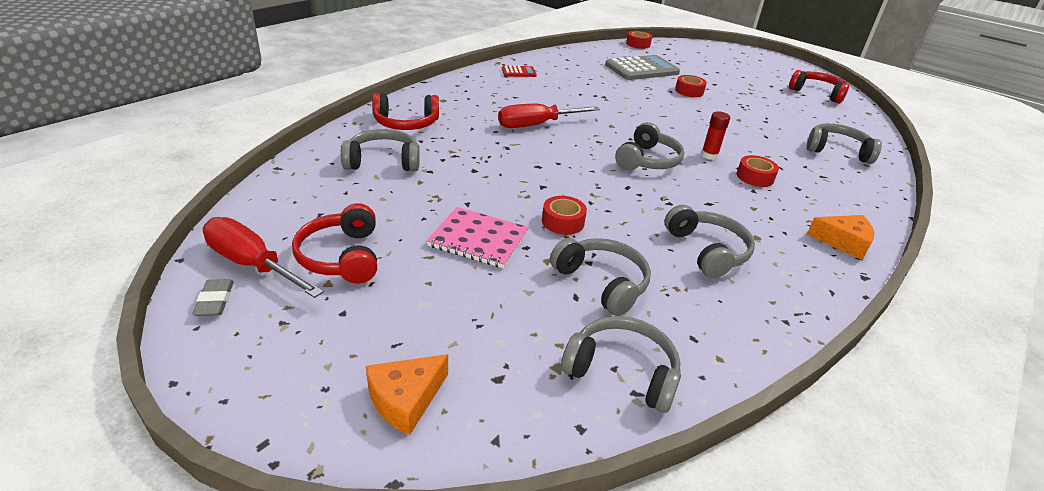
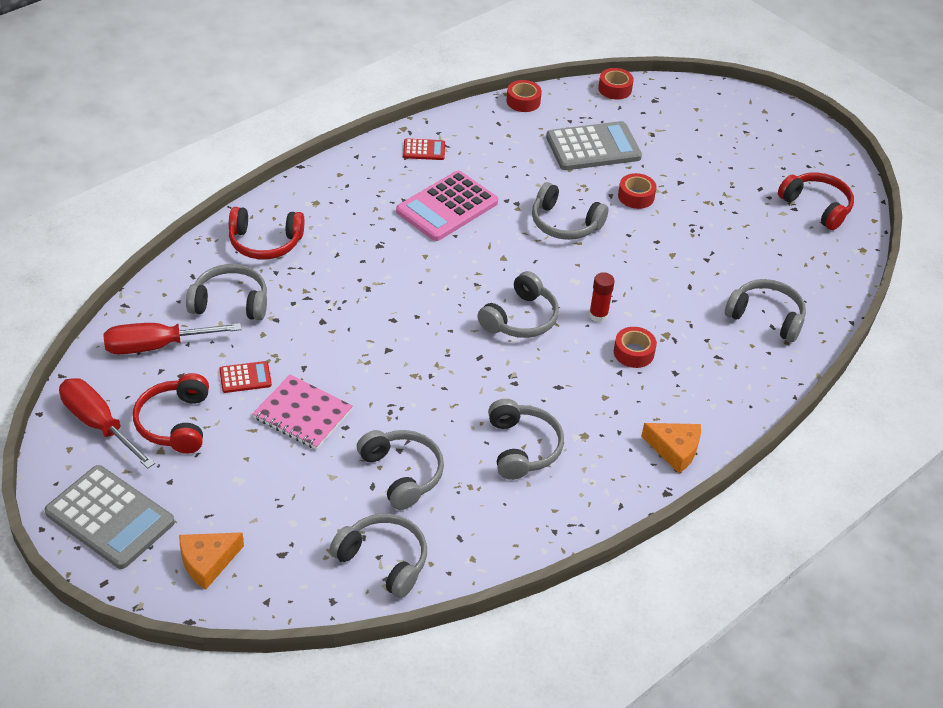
camera: 10 degrees right, 10 degrees up
(215, 301) = (69, 459): grey eraser -> none
(268, 359) = (110, 518): none -> grey calculator
(410, 214) = (245, 378): none -> red calculator
(536, 125) = (413, 252): red screwdriver -> red screwdriver (157, 346)
(551, 100) = (447, 207): none -> pink calculator
(563, 222) = (392, 399): red tape -> red tape (523, 101)
(647, 106) = (564, 223): none -> grey headphones

